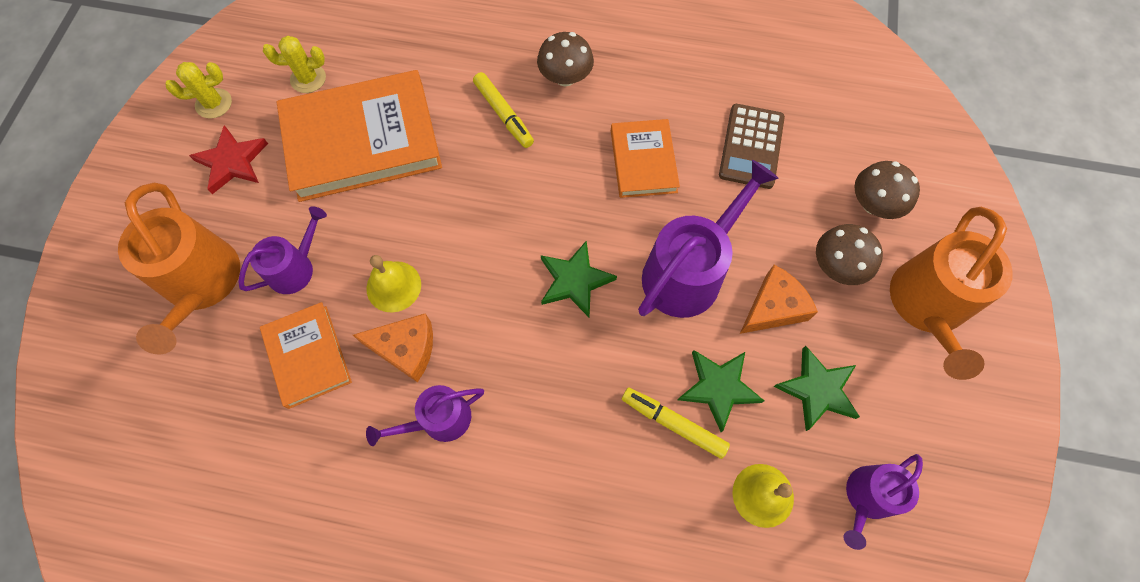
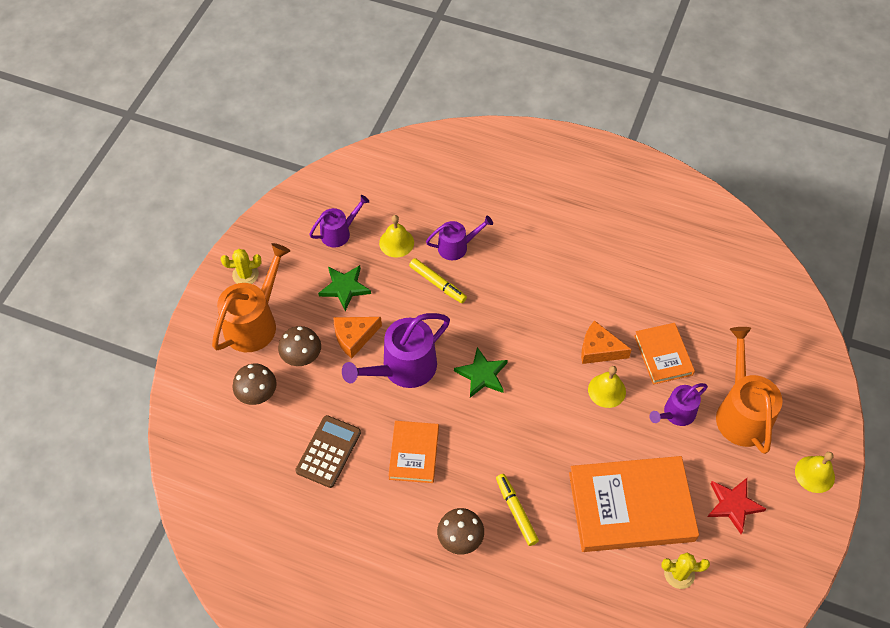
camera: 170 degrees left, 10 degrees down
(117, 216) = (814, 474): none -> yellow bell
(214, 103) = (757, 562): yellow cactus -> yellow cactus (245, 274)
(439, 420) = (579, 307): purple watering can -> purple watering can (456, 247)
(718, 387) = (404, 298): green star -> none

